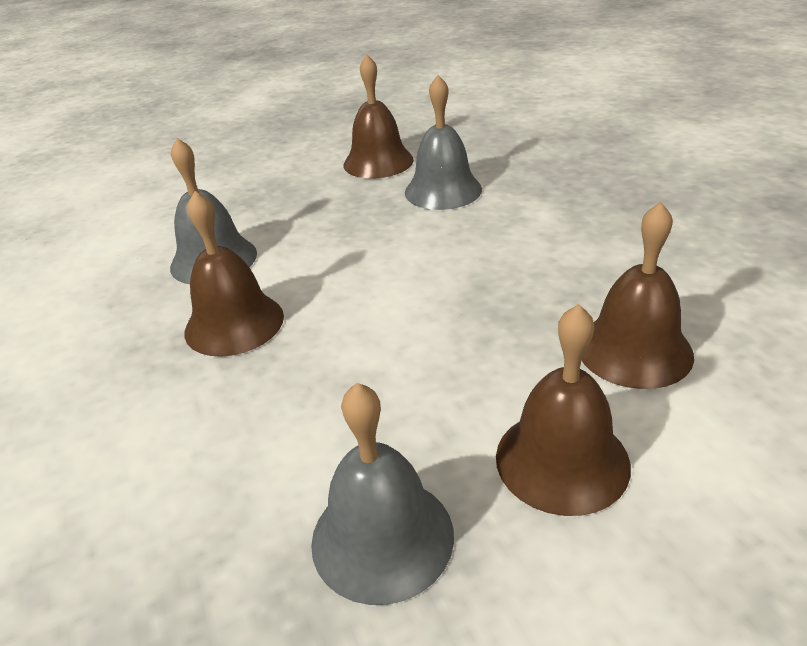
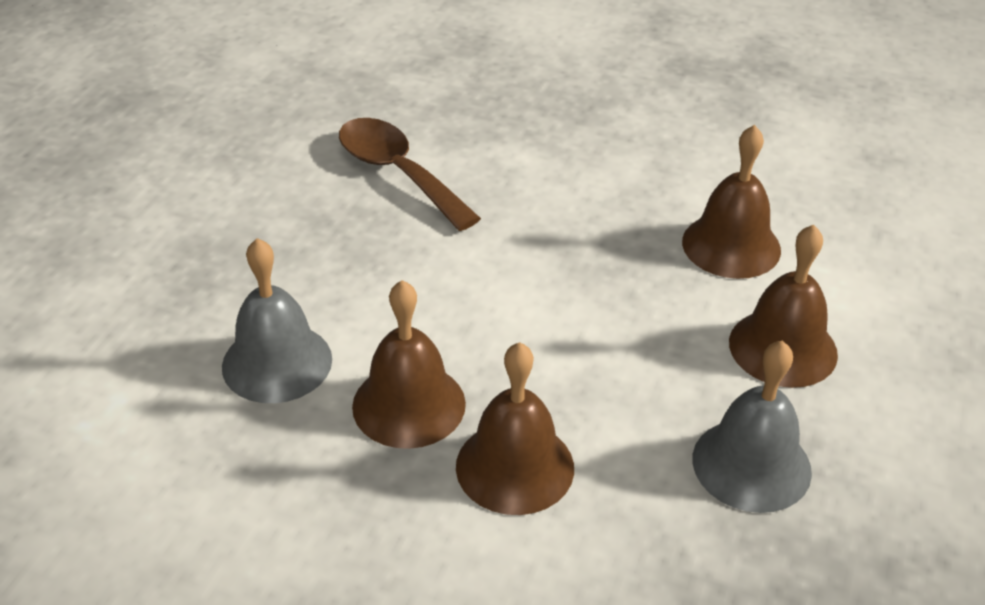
camera: 50 degrees left, 5 degrees up
(378, 162) = (277, 168): brown bell -> brown bell (515, 467)
(443, 190) = (398, 173): grey bell -> brown spoon

